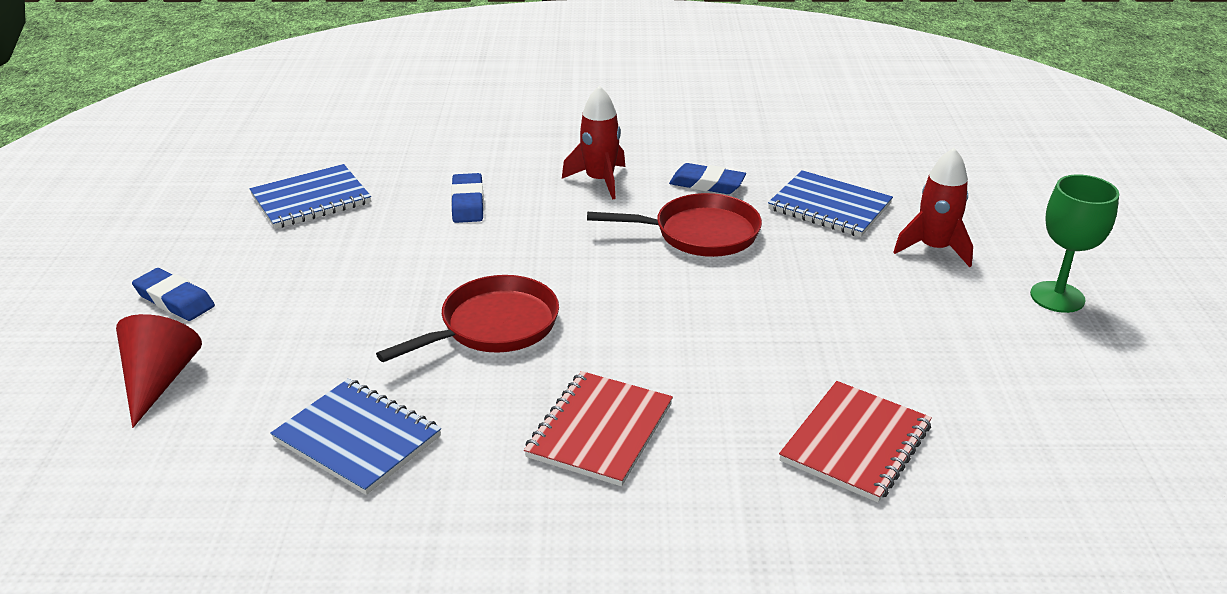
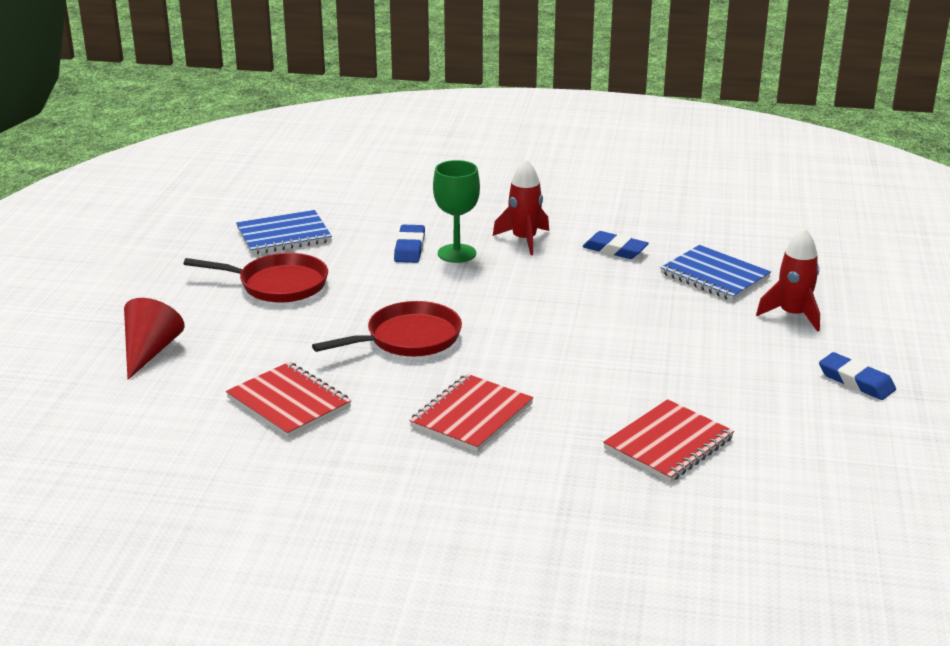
camera: 10 degrees right, 5 degrees down
(175, 300) = (168, 298): blue eraser -> blue eraser (856, 381)
(358, 438) = (289, 402): blue notebook -> red notebook
(699, 233) = (595, 287): red pan -> red pan (278, 284)
(1057, 297) = (883, 360): green goblet -> green goblet (456, 253)

